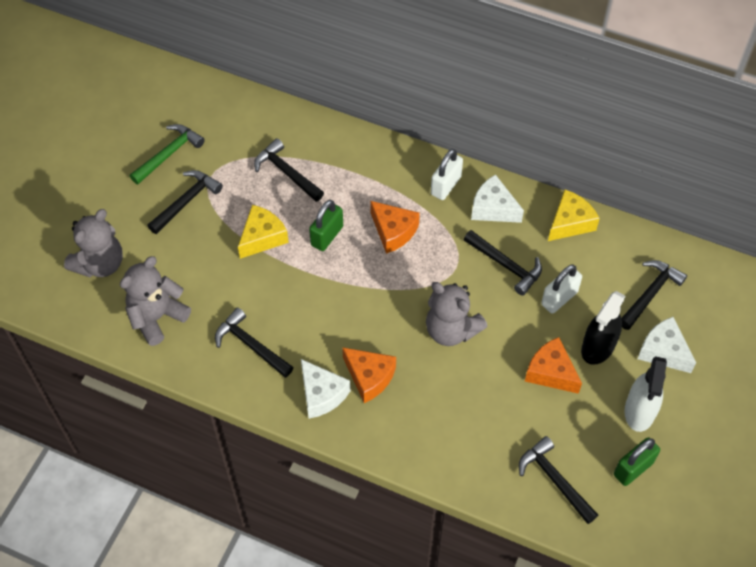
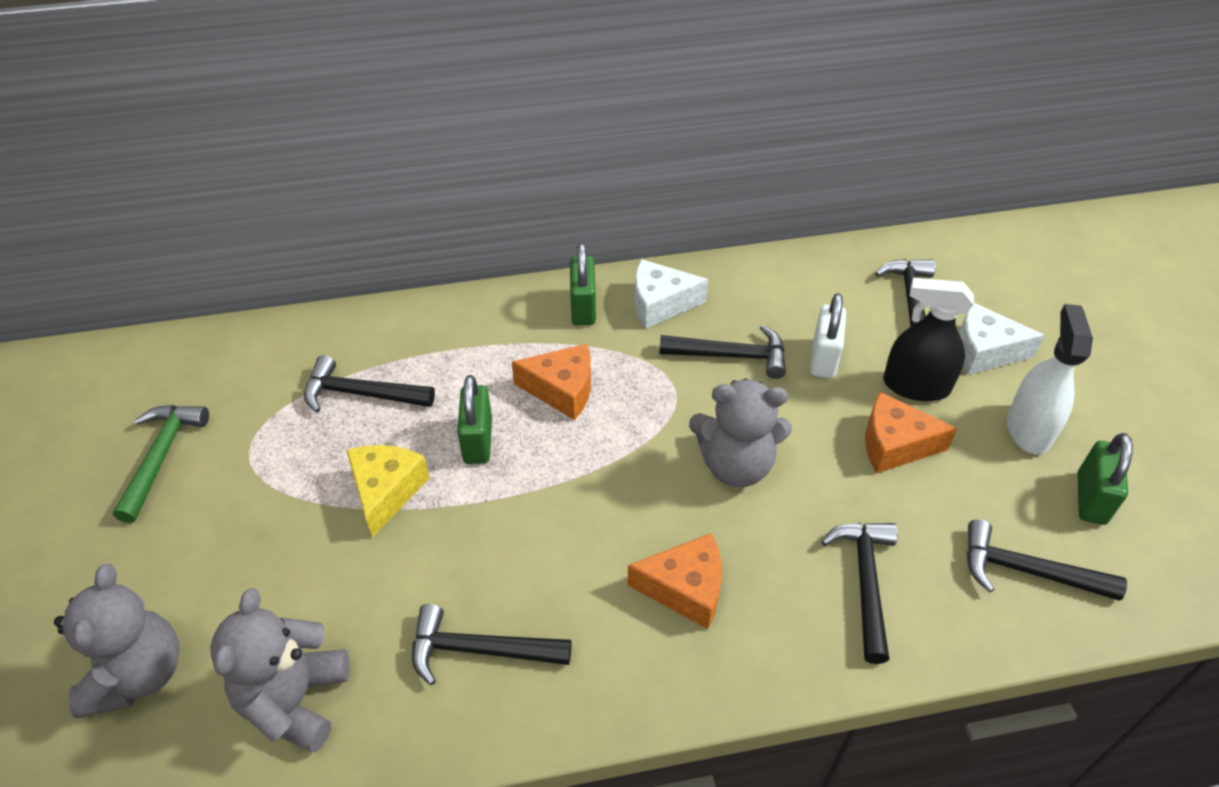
camera: 35 degrees left, 10 degrees down
(186, 201) = (232, 505): black hammer -> black hammer (865, 582)
(321, 394) = (639, 655): white cheese -> none
(446, 185) = (583, 307): white padlock -> green padlock
(570, 223) = (758, 275): yellow cheese -> none
(598, 347) = (916, 386): black spray bottle -> black spray bottle turned 105 degrees clockwise
(639, 411) = (1028, 429): white spray bottle -> white spray bottle turned 150 degrees counterclockwise

